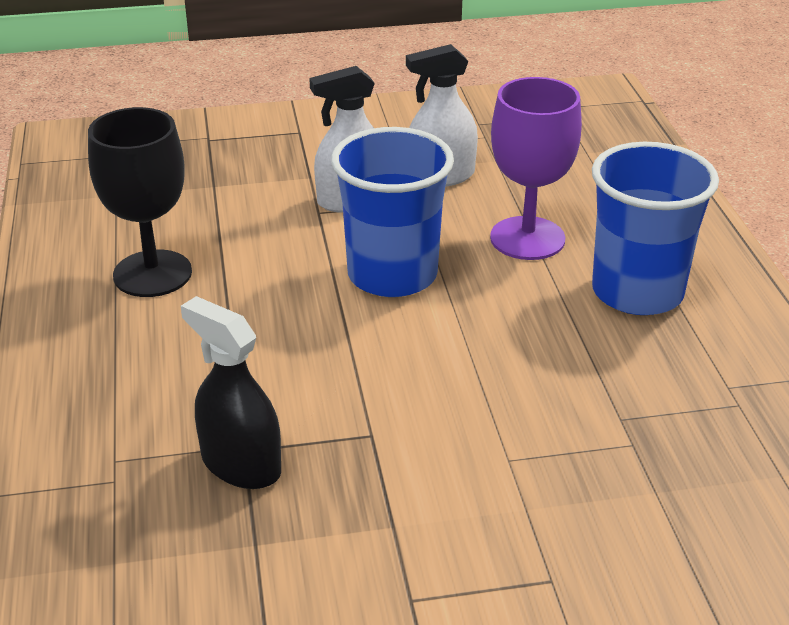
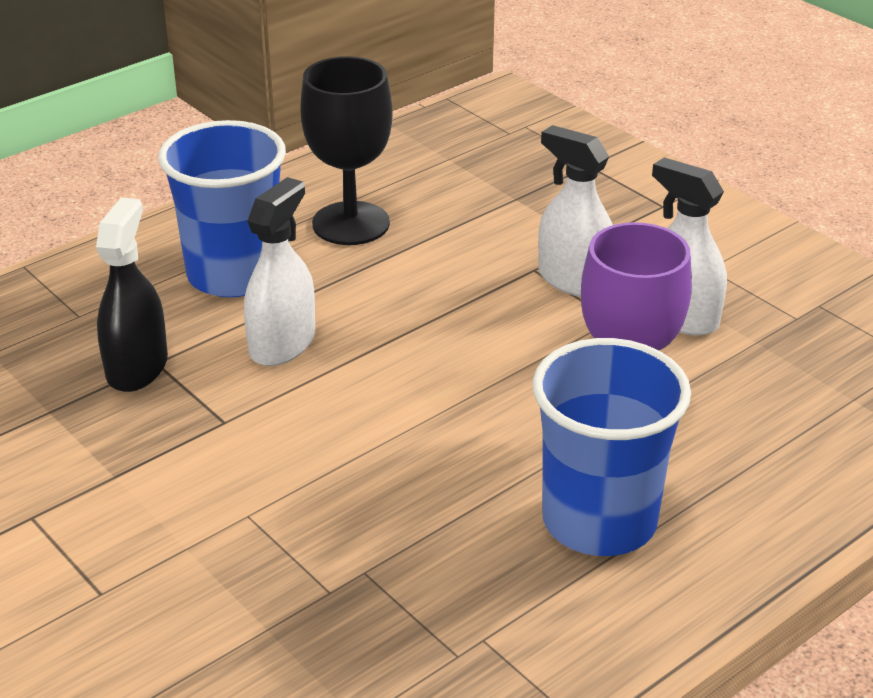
camera: 60 degrees right, 0 degrees up
(291, 367) = (282, 344): none -> white spray bottle
(392, 275) = (472, 349): blue cup -> blue cup (234, 275)

